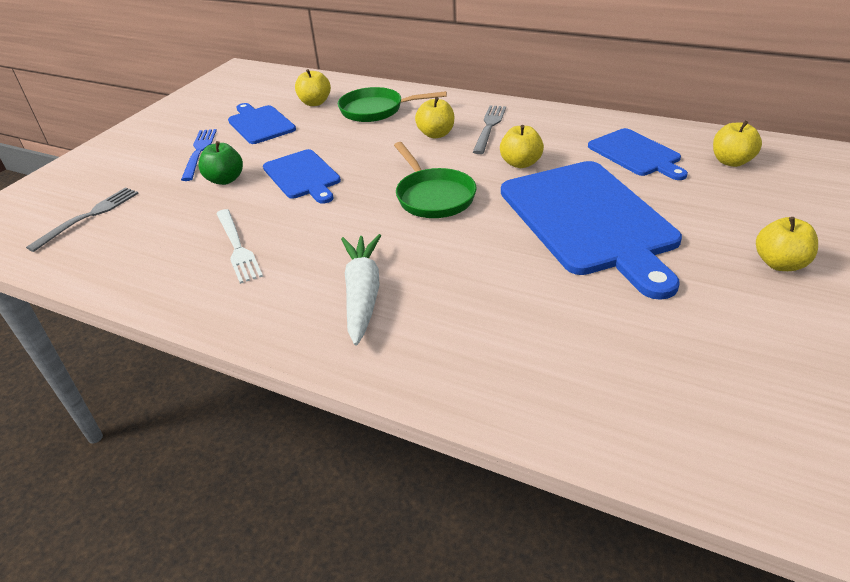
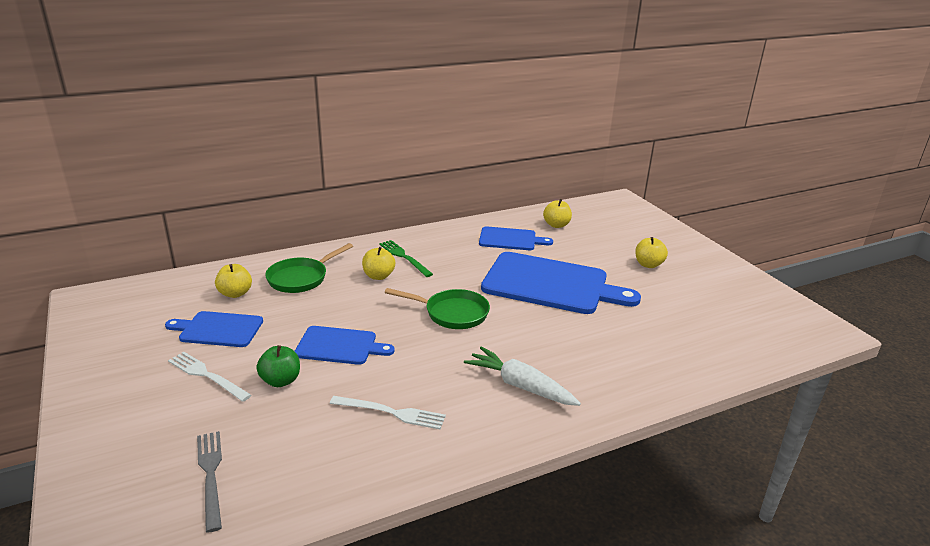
camera: 55 degrees left, 10 degrees down
(199, 152) = (207, 375): blue fork -> white fork
(489, 127) = (404, 257): grey fork -> green fork
(520, 163) = (463, 271): yellow apple -> none

